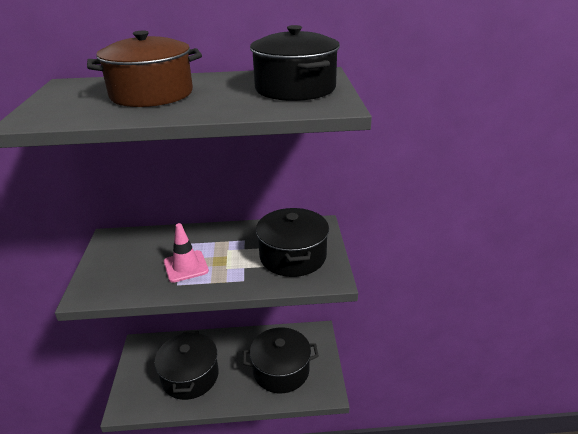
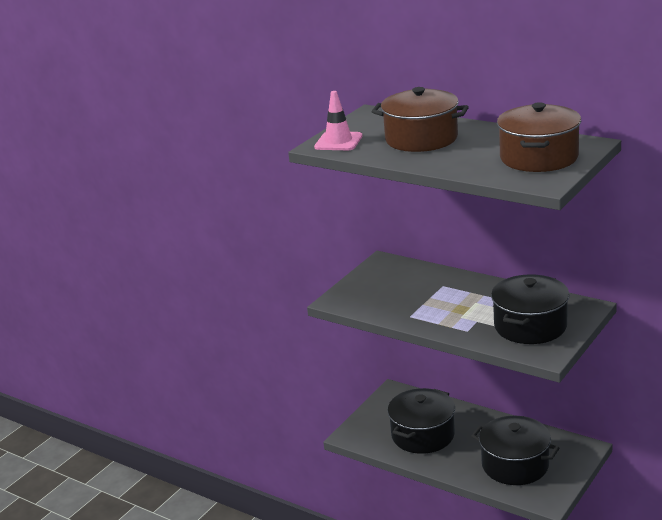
camera: 40 degrees right, 5 degrees down
(186, 266) = (428, 305): pink traffic cone -> pink traffic cone (338, 142)
(295, 88) = (539, 157): black pot -> brown pot

